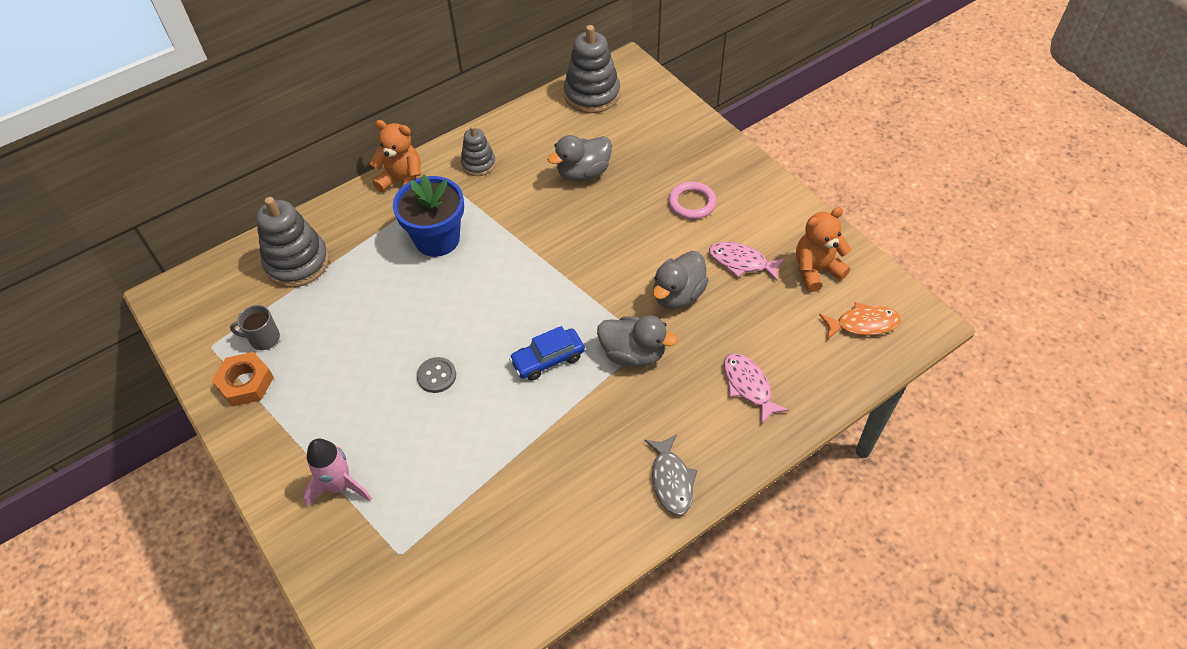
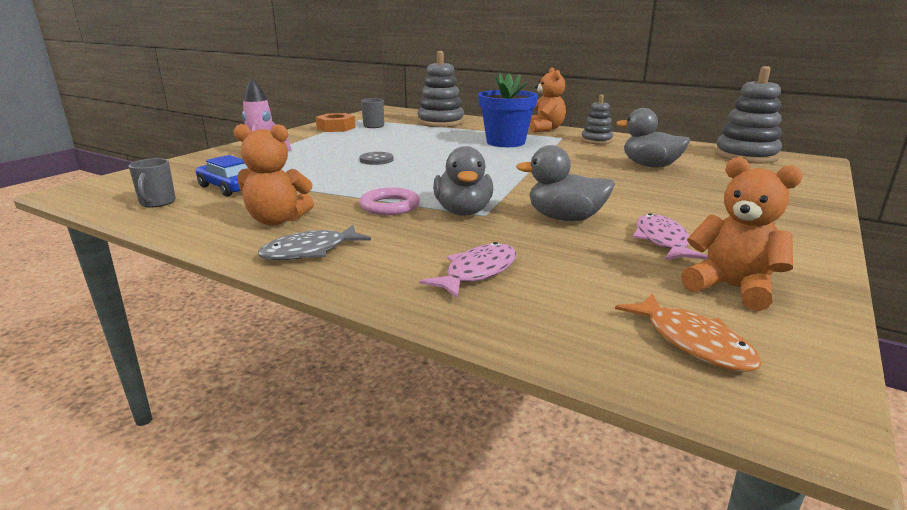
camera: 65 degrees right, 30 degrees down
(485, 600) = (157, 202): none -> grey mug
(548, 359) = (424, 185): blue car -> blue car (228, 188)
(590, 496) = (277, 220): none -> orange teddy bear
(692, 203) = (700, 206): pink ring -> pink ring (390, 206)

